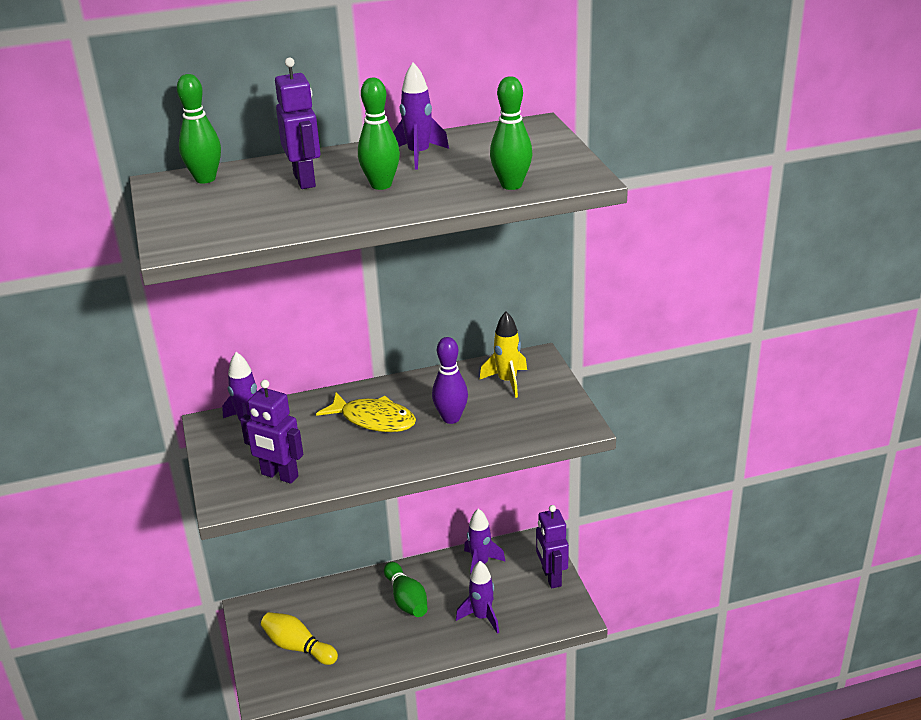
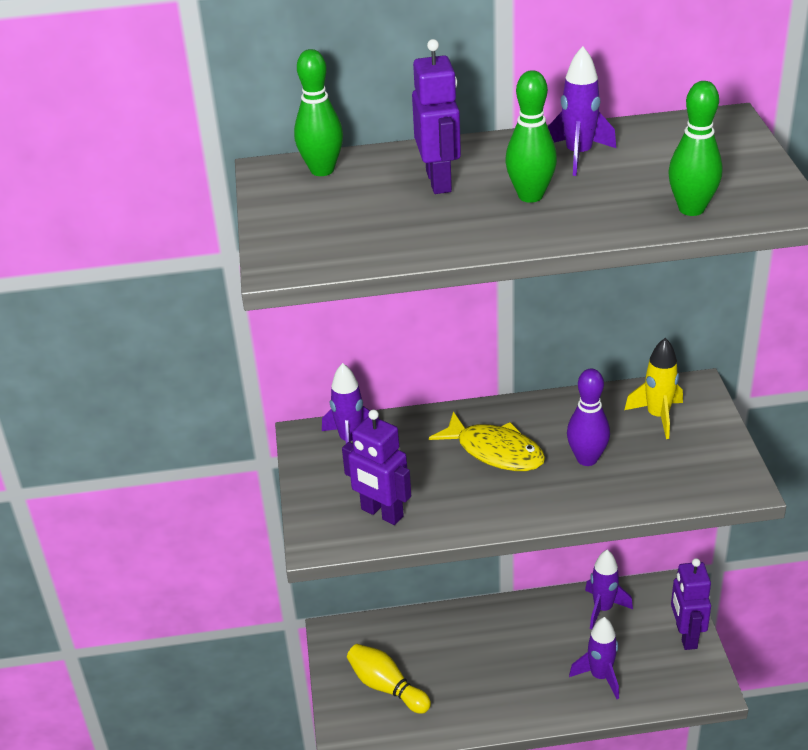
camera: 10 degrees right, 5 degrees up
(406, 599) = (514, 643): green bowling pin -> none

